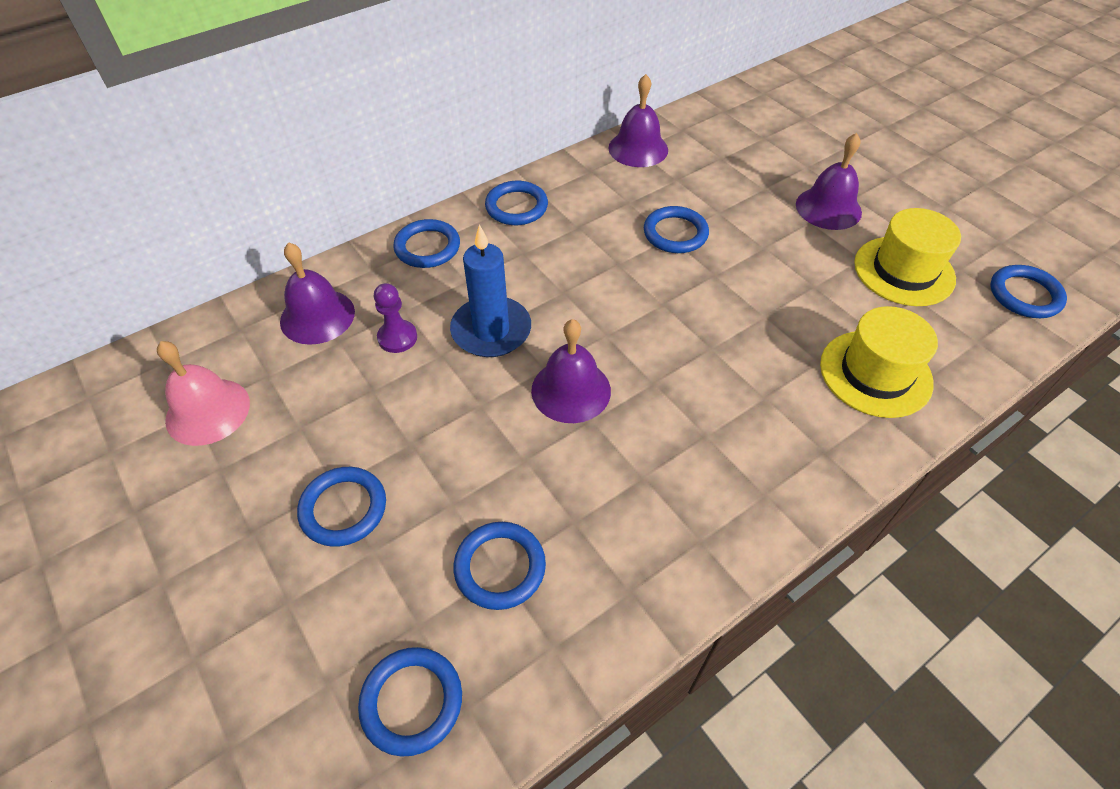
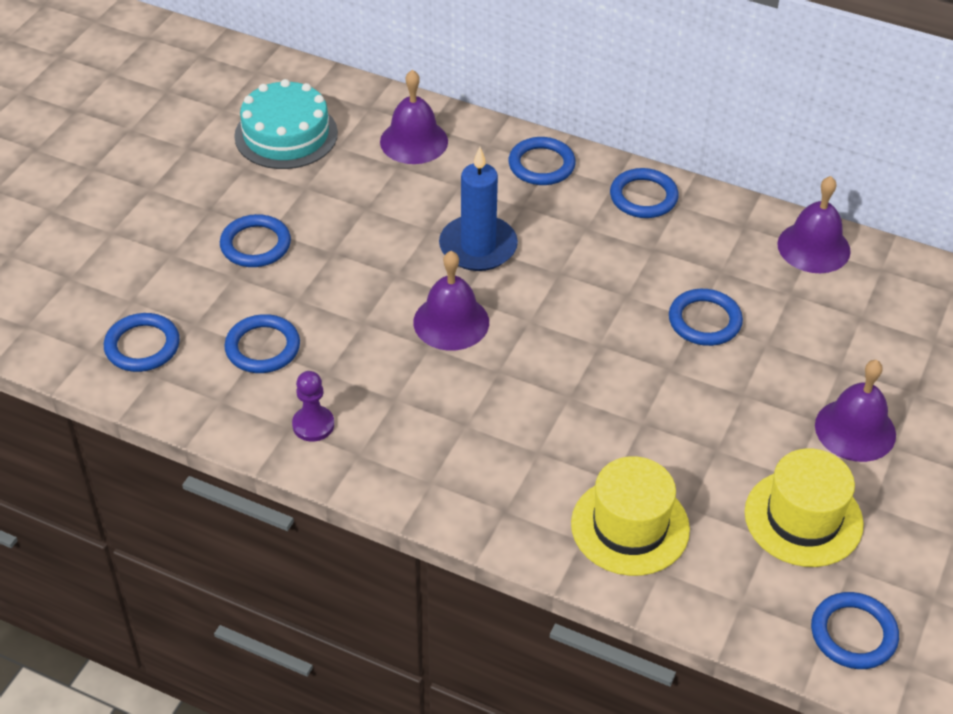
camera: 60 degrees right, 5 degrees down
(208, 411) = (286, 134): pink bell -> turquoise cake
(397, 338) = (427, 196): purple pawn -> purple pawn (313, 425)

